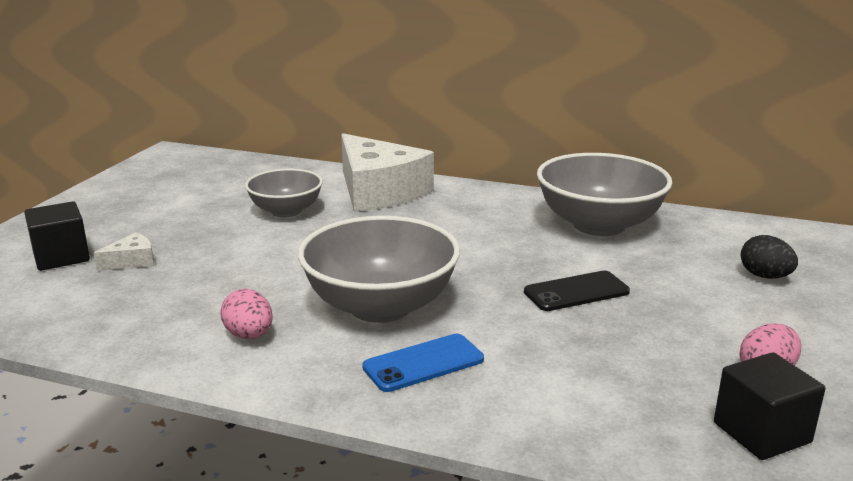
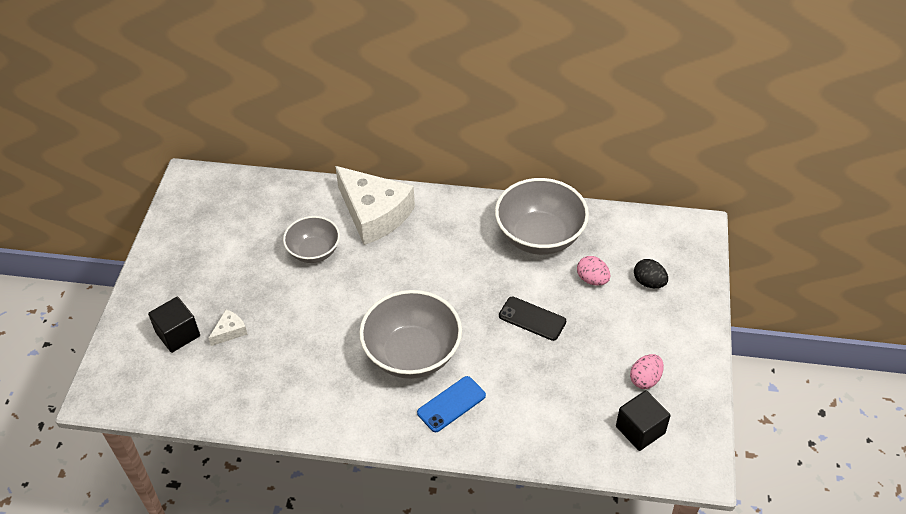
camera: 10 degrees left, 25 degrees up
(249, 335) = (340, 396): pink egg -> pink egg (592, 279)
(576, 292) = (532, 319): black phone -> black phone turned 60 degrees clockwise

